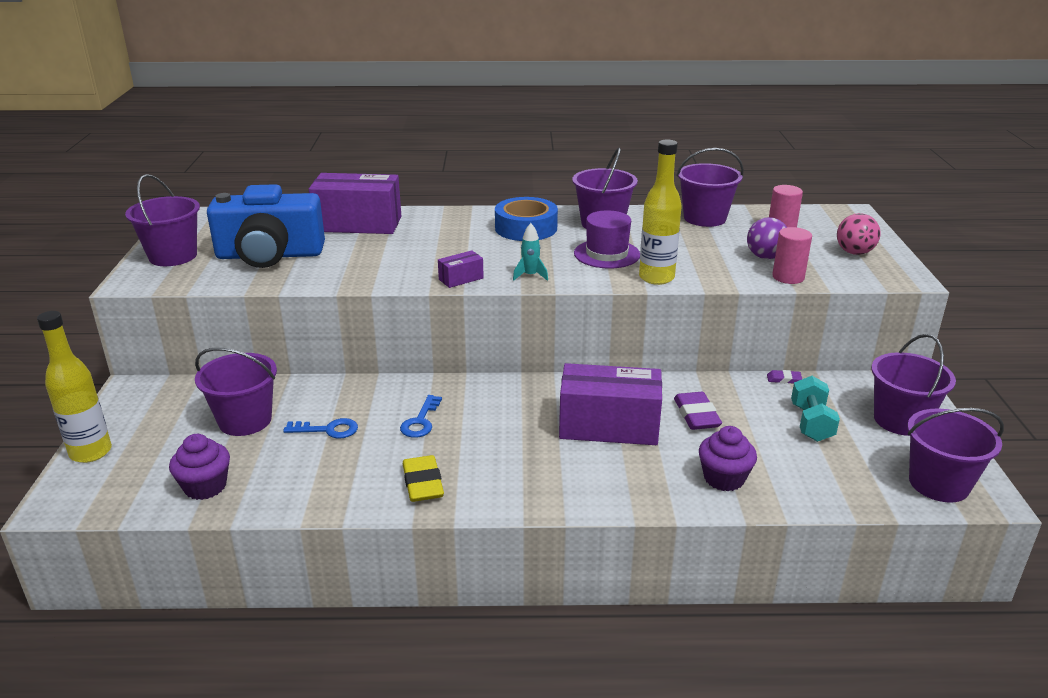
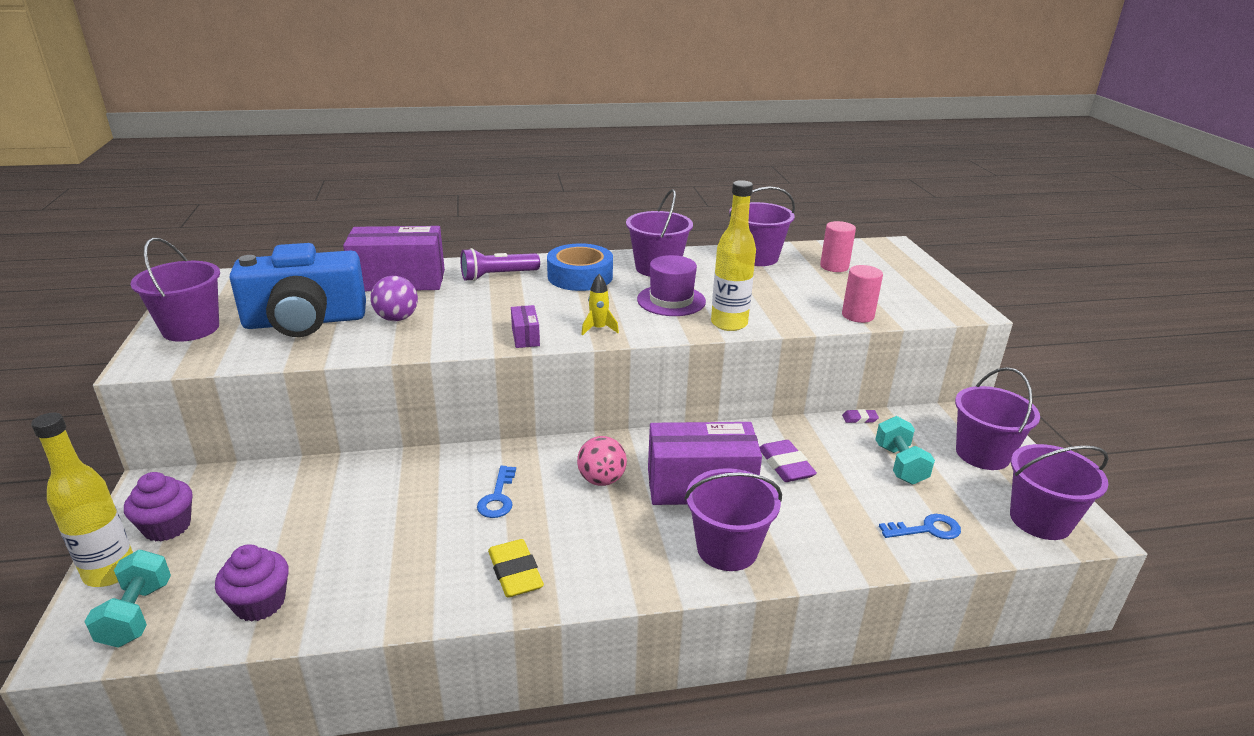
camera: 10 degrees left, 0 degrees up
(108, 486) = (137, 614): none -> turquoise dumbbell
(245, 420) = (296, 514): purple bucket -> purple bucket (727, 549)
(328, 430) = (395, 517): blue key -> blue key (927, 529)
(449, 224) = (497, 276): none -> purple flashlight
(461, 279) = (525, 337): purple box -> purple box turned 60 degrees counterclockwise
(530, 276) = (598, 329): turquoise rocket -> yellow rocket
(724, 478) = (832, 535): purple cupcake -> purple cupcake (167, 527)
(765, 257) = (828, 295): purple ball -> purple ball (397, 318)
(854, 252) = (911, 286): pink ball -> pink ball (601, 480)

